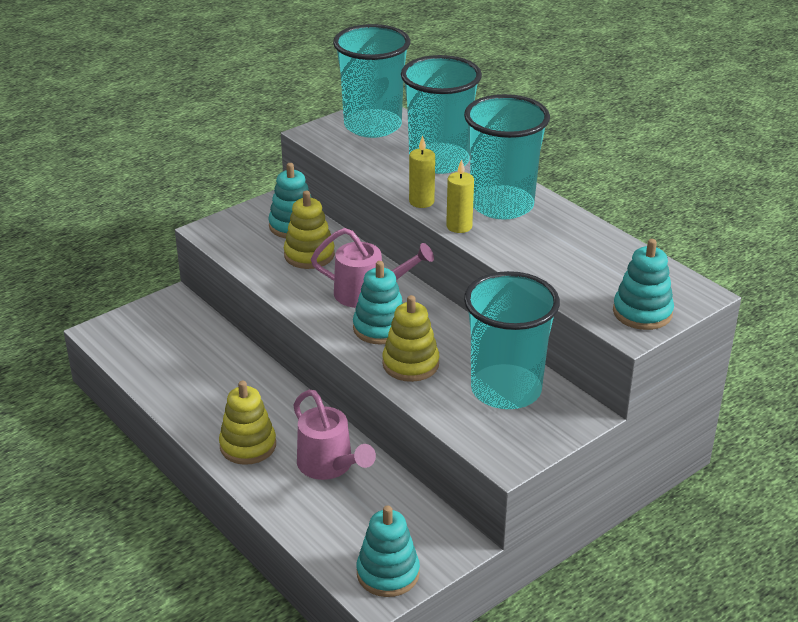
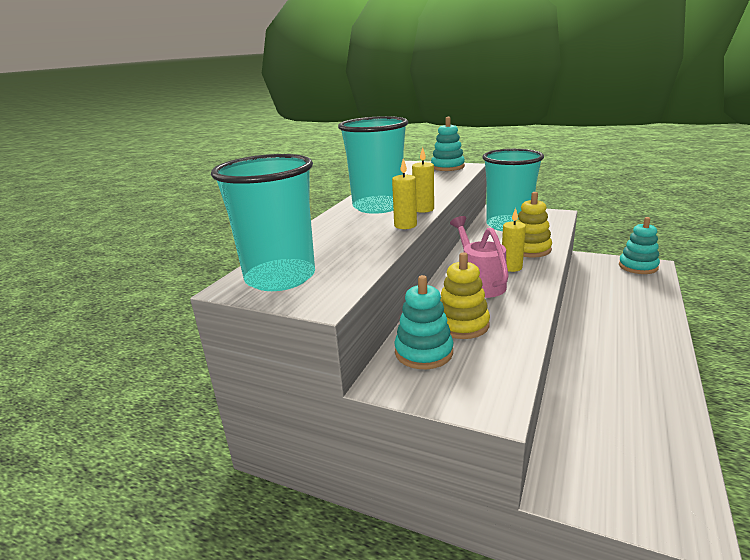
camera: 115 degrees left, 10 degrees down
(248, 446) = (645, 340): yellow stacking toy -> none
(329, 466) = (605, 305): pink watering can -> none
(380, 328) = (511, 267): turquoise stacking toy -> yellow candle
(439, 161) = (330, 236): turquoise cup -> none

